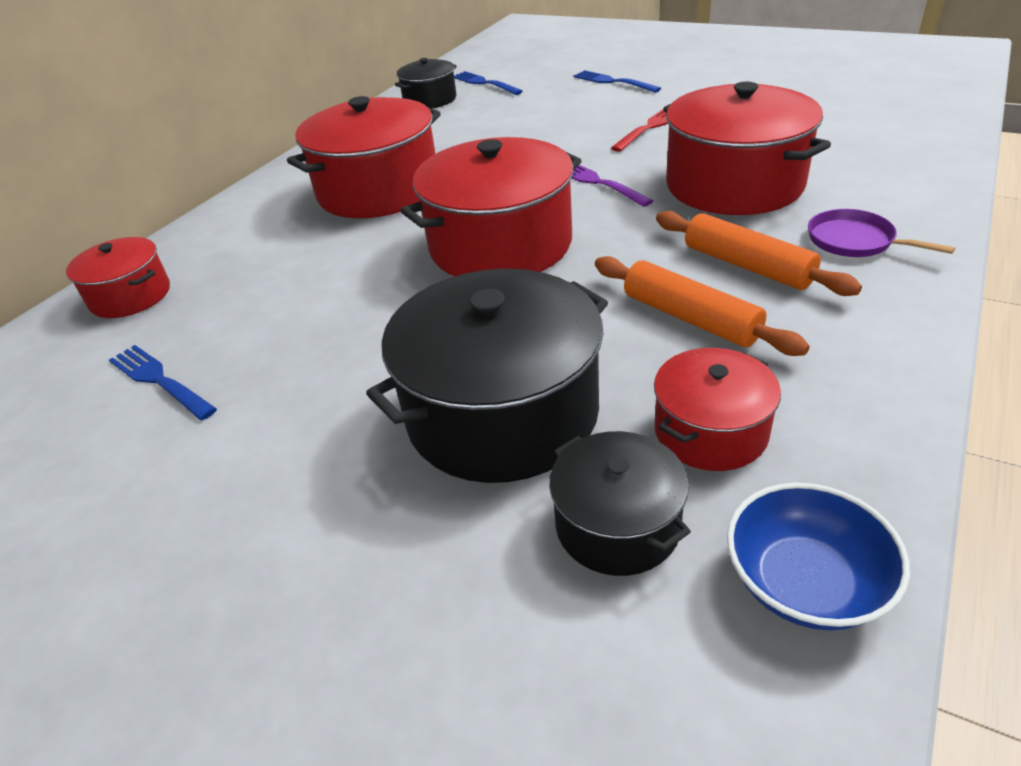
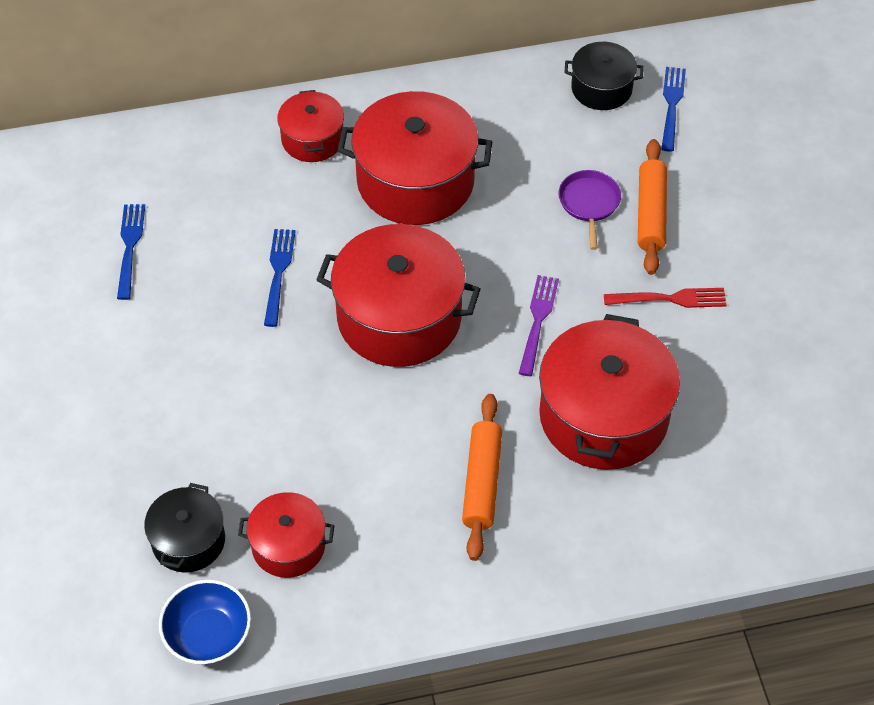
camera: 45 degrees right, 15 degrees up
(130, 296) = (183, 152): red pot -> red pot (312, 139)
(502, 413) = (230, 438): black pot -> none
(613, 82) = (755, 210): blue fork -> blue fork (278, 273)
(690, 318) = (392, 480): orange rolling pin -> orange rolling pin (651, 213)
(854, 241) = (567, 533): purple pan -> purple pan (589, 203)

